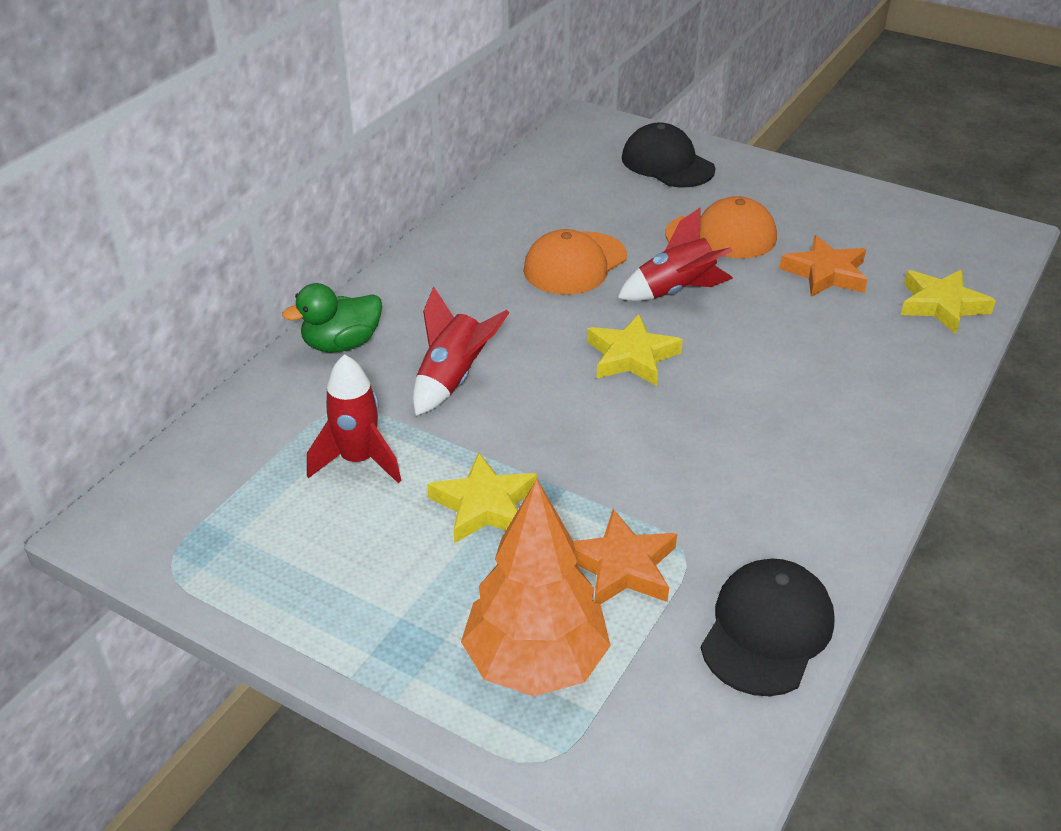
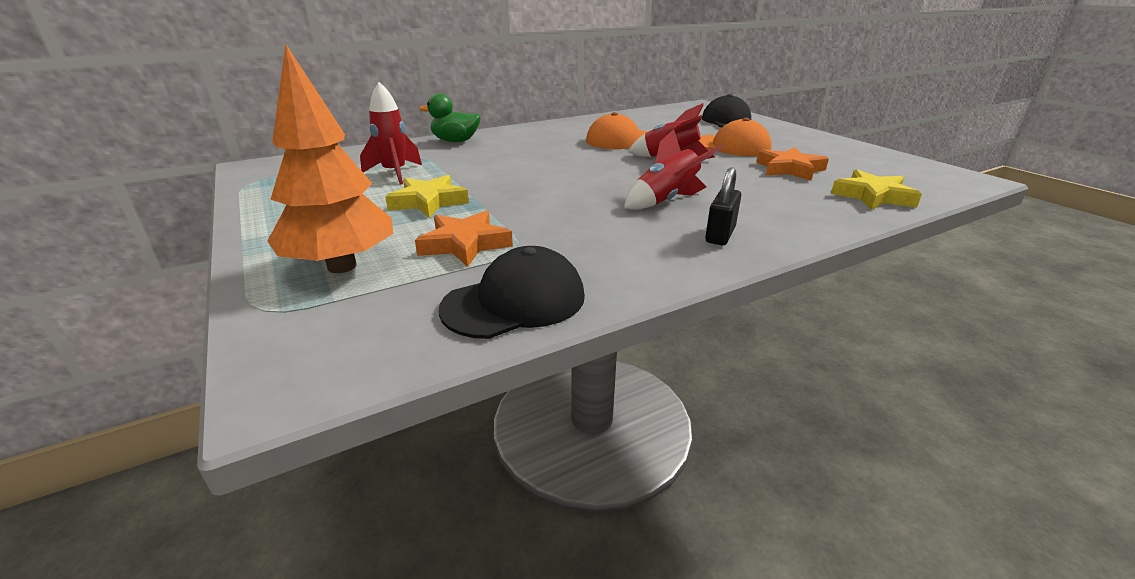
camera: 30 degrees right, 10 degrees down
(452, 380) = (490, 160): red rocket -> red rocket (666, 201)
(631, 356) = (606, 173): yellow star -> none
(855, 439) = (720, 235): none -> black padlock

